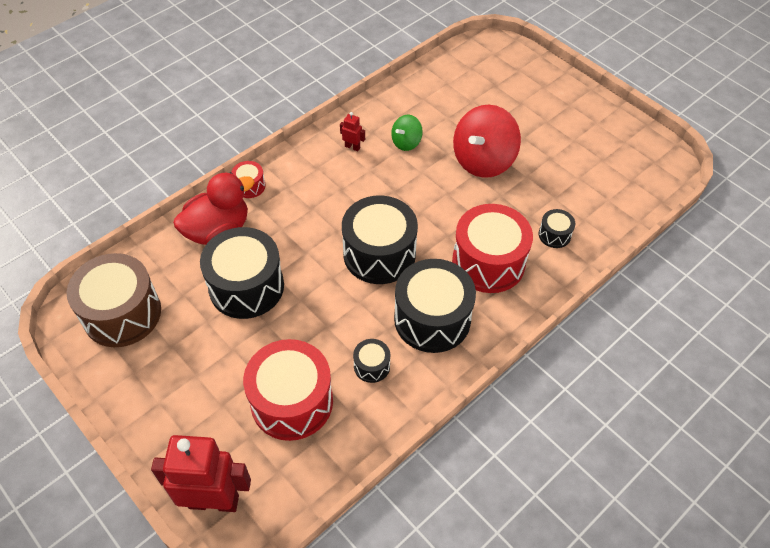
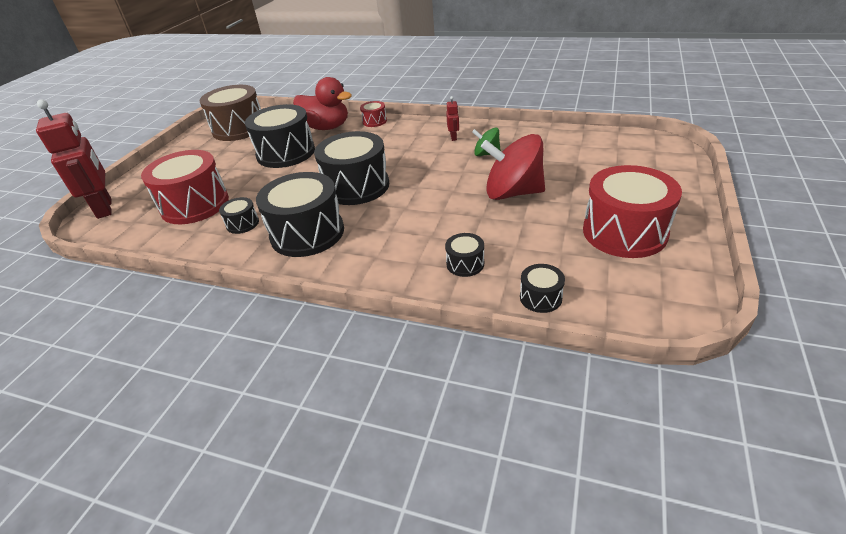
camera: 65 degrees right, 15 degrees down
(488, 262) = (393, 238): red drum -> red drum (624, 232)
(618, 215) = (540, 297): none -> black drum

